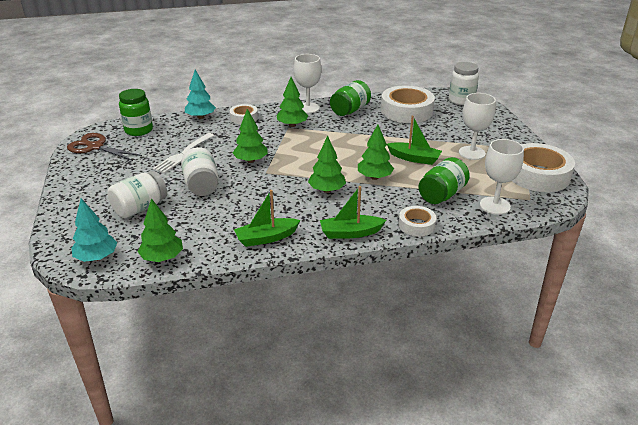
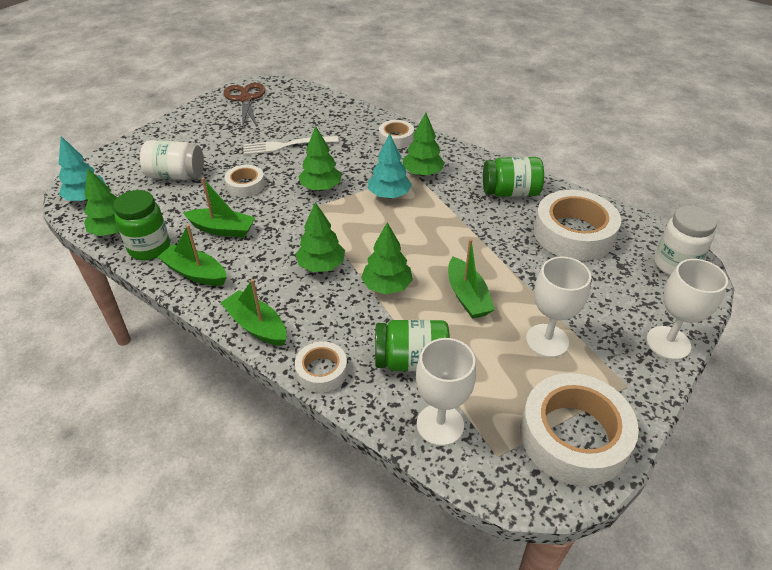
camera: 50 degrees right, 10 degrees up
(139, 130) = (298, 101): green jar -> green jar (149, 248)
(200, 117) = (364, 116): turquoise tree -> turquoise tree (389, 195)
(201, 185) = (245, 185): white jar -> white tape
(236, 211) = (222, 229): none -> green boat
(308, 108) = (473, 163): white goblet -> white goblet (668, 343)

